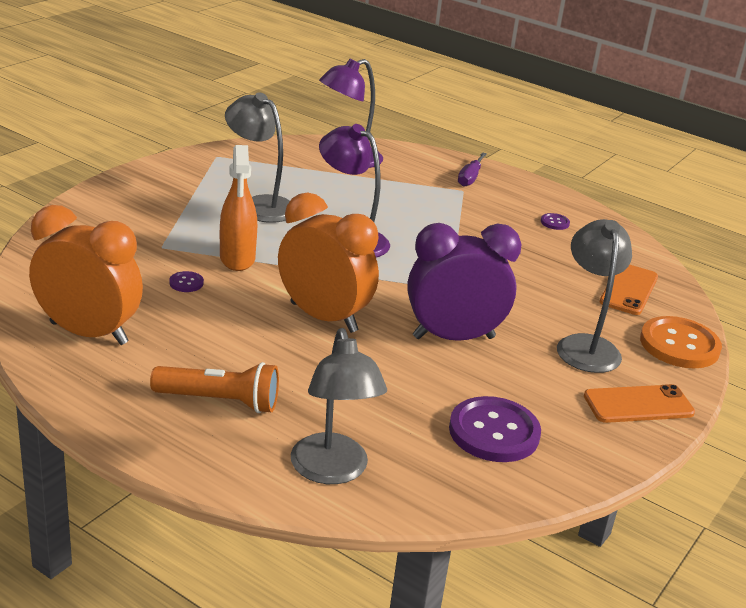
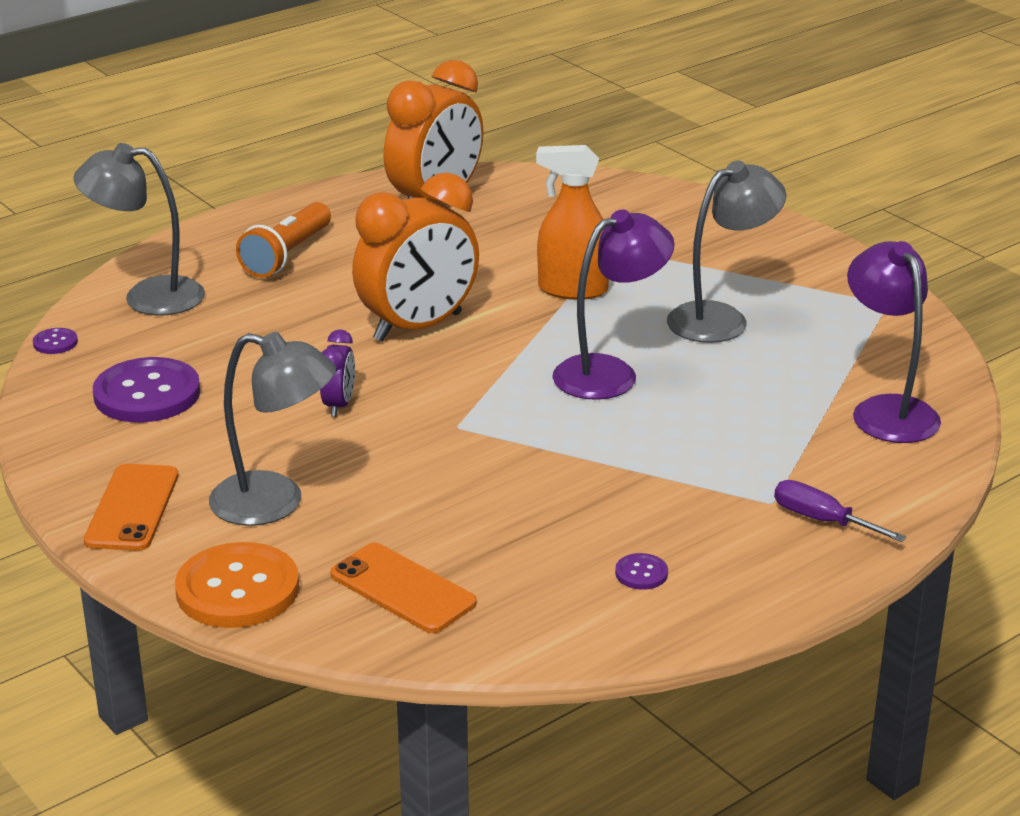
camera: 110 degrees right, 0 degrees up
(186, 283) = (522, 256): purple button -> purple button (55, 343)
(453, 337) = (339, 405): purple clock -> purple clock, size x0.45

